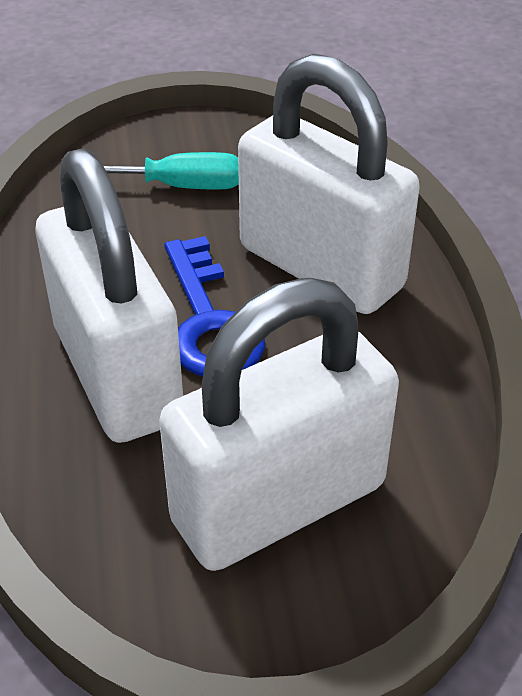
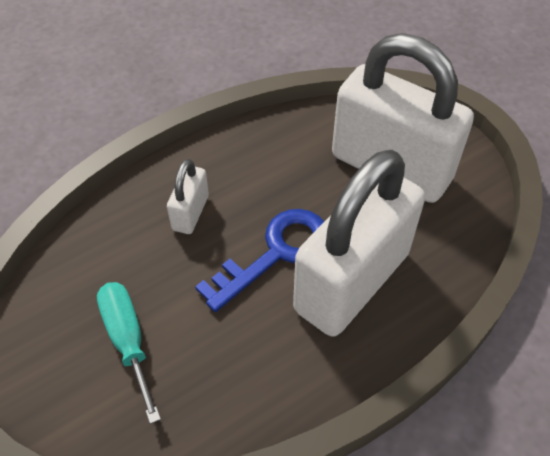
camera: 115 degrees left, 10 degrees up
(321, 267) = (190, 213): white padlock -> white padlock, size x0.43

